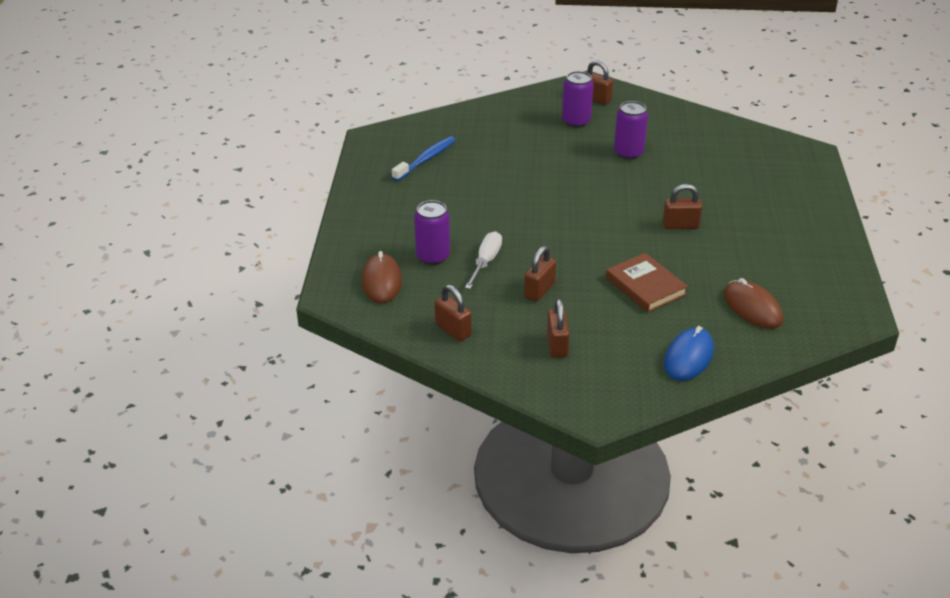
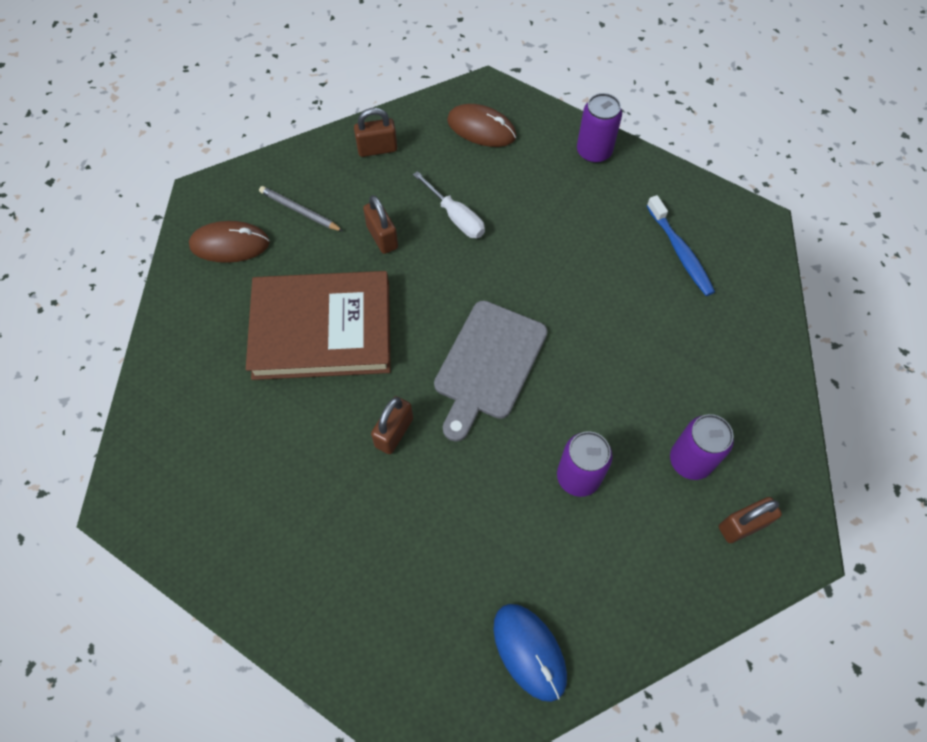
camera: 120 degrees right, 25 degrees up
(433, 257) = (493, 180): purple can -> purple can (594, 151)
(557, 345) = (300, 211): brown padlock -> grey pencil
(592, 206) = (488, 364): none -> grey cutting board
(645, 286) = (322, 329): brown book -> brown book, size x1.76
(688, 357) = (204, 301): blue mouse -> blue mouse (529, 651)
(752, 307) = (218, 405): brown mouse -> brown mouse (230, 244)

